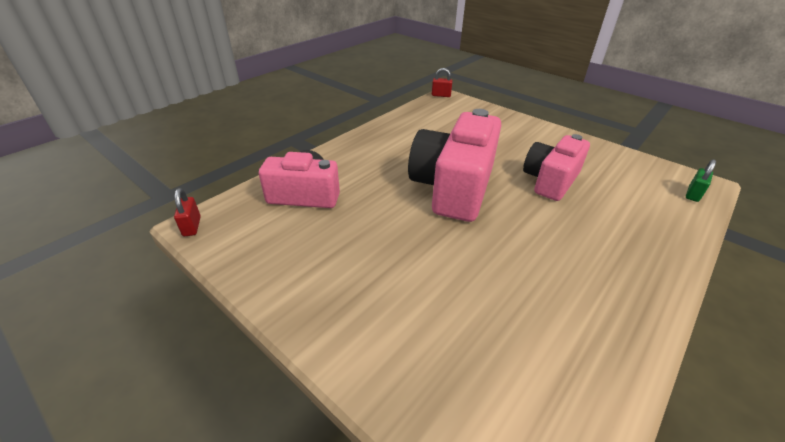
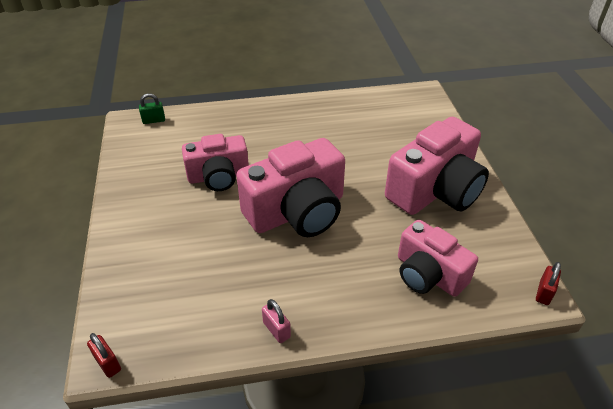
camera: 140 degrees left, 5 degrees up
(350, 275) = (435, 190): none -> pink camera
(380, 131) = (276, 330): none -> pink padlock

